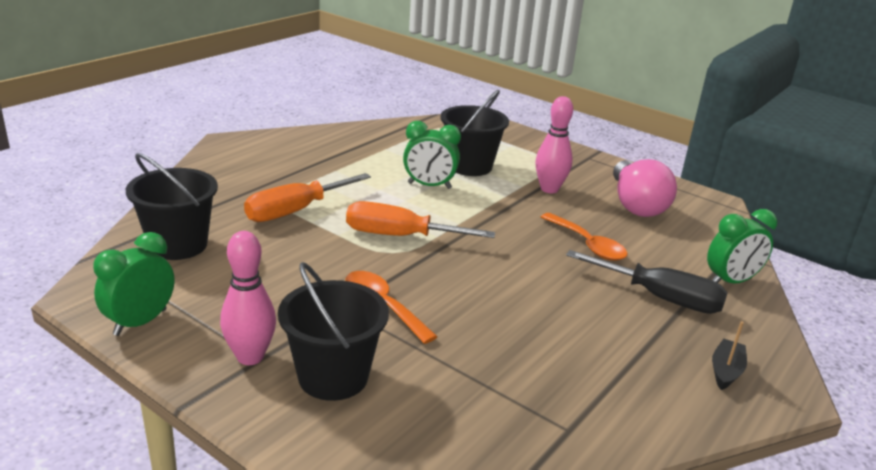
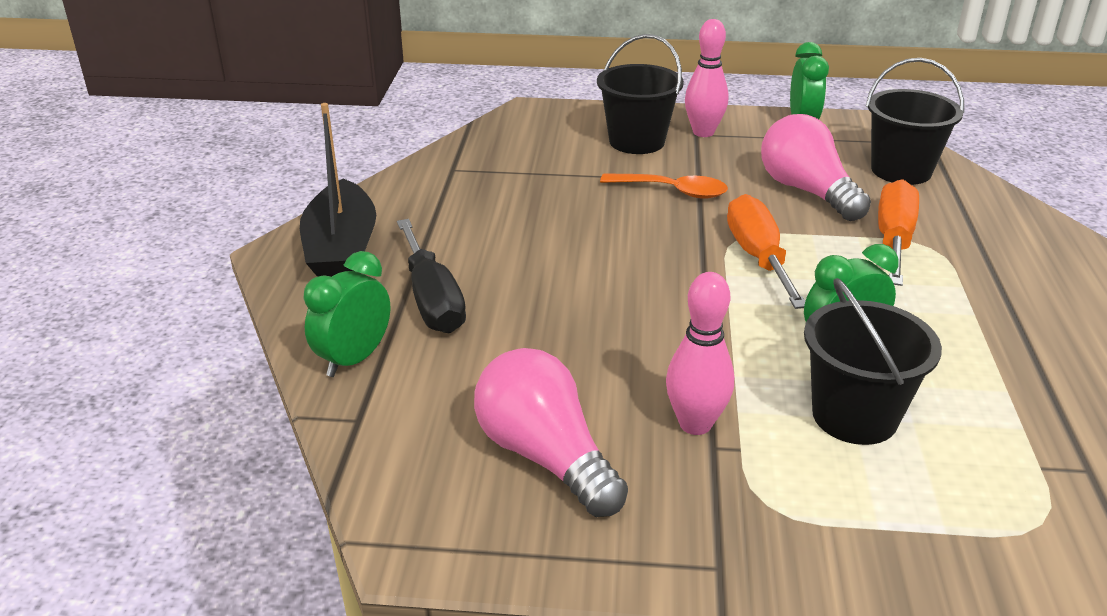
camera: 150 degrees right, 5 degrees up
(280, 261) = (807, 191): none -> pink light bulb
(400, 236) = (758, 257): orange screwdriver -> orange screwdriver turned 75 degrees counterclockwise
(587, 244) = (558, 338): orange spoon -> none
(660, 298) = (432, 300): black screwdriver -> black screwdriver turned 105 degrees counterclockwise
(726, 371) = (341, 250): black boat -> black boat, size x2.20

